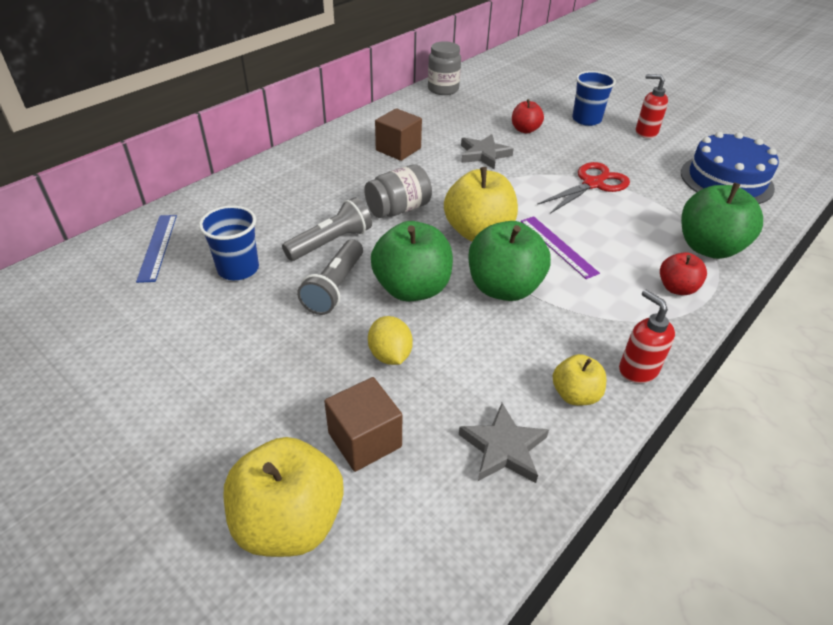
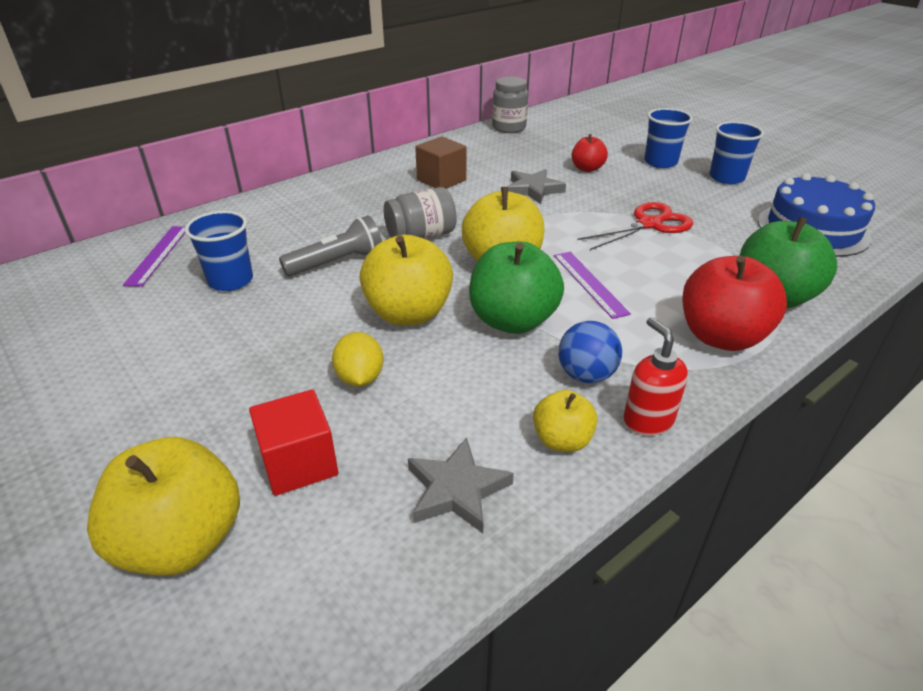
camera: 10 degrees right, 5 degrees down
(158, 247) = (158, 255): blue ruler -> purple ruler
(335, 287) = (325, 305): grey flashlight -> none
(365, 440) = (299, 463): brown cube -> red cube
(412, 288) = (408, 313): green apple -> yellow apple
(578, 334) = (586, 375): none -> blue ball
(645, 132) = (726, 178): red soap dispenser -> blue cup
(676, 288) = (721, 337): red apple -> red apple, size x1.81

